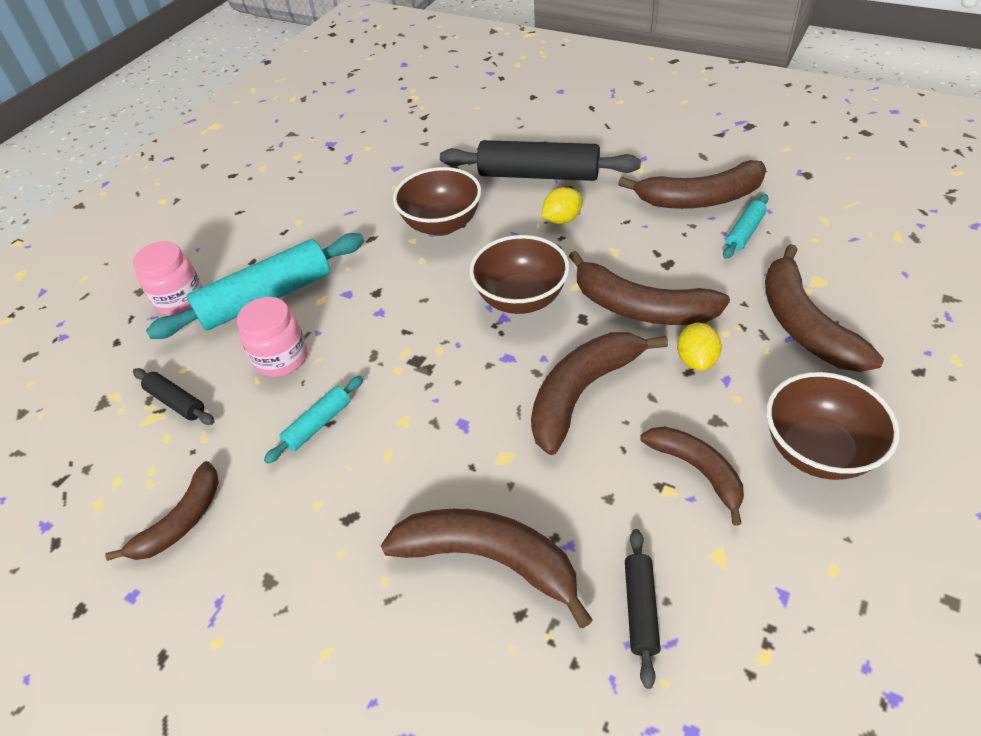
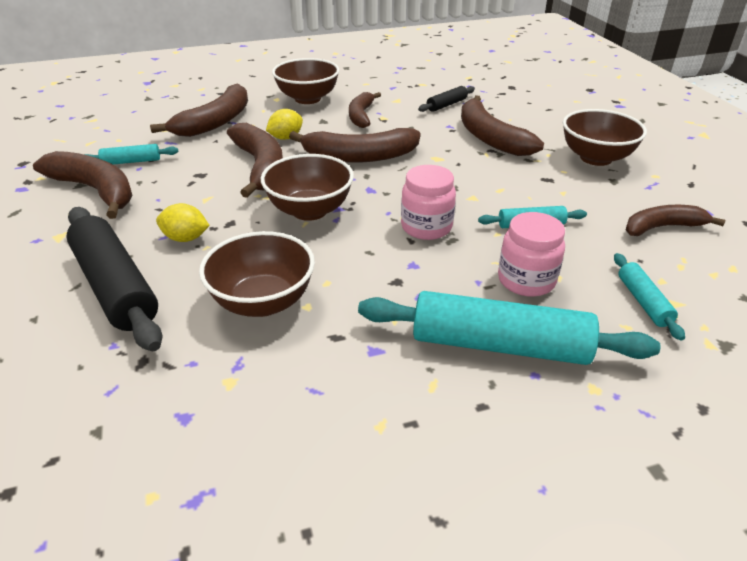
camera: 140 degrees left, 10 degrees down
(176, 402) = (643, 301): black rolling pin -> turquoise rolling pin
(180, 299) = (602, 413): pink jar -> pink jar (426, 227)
(316, 625) = (596, 158): none -> brown bowl

